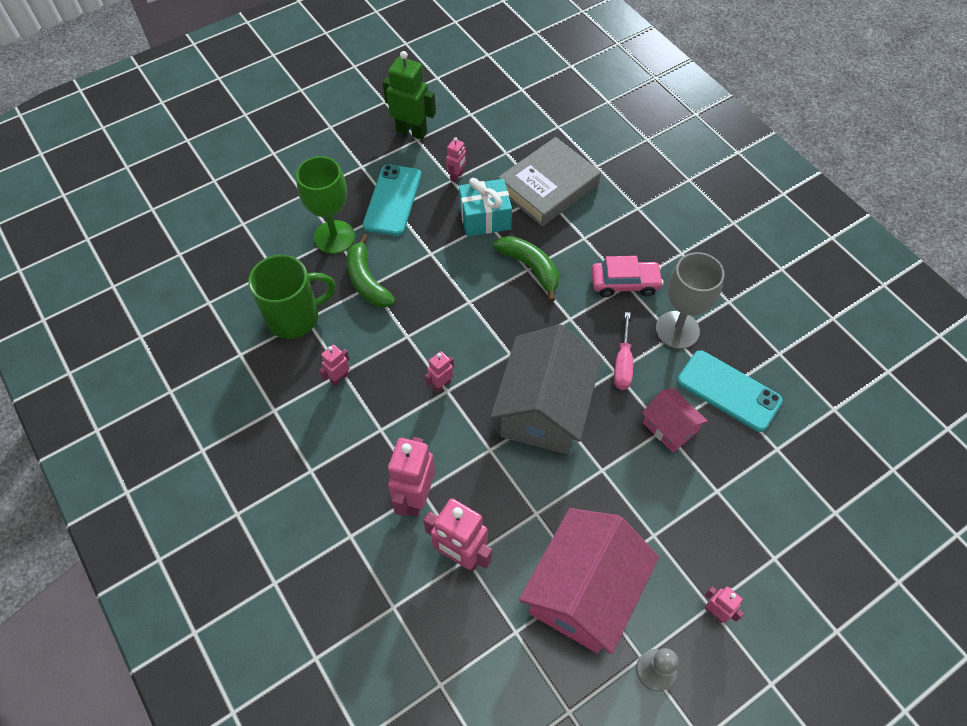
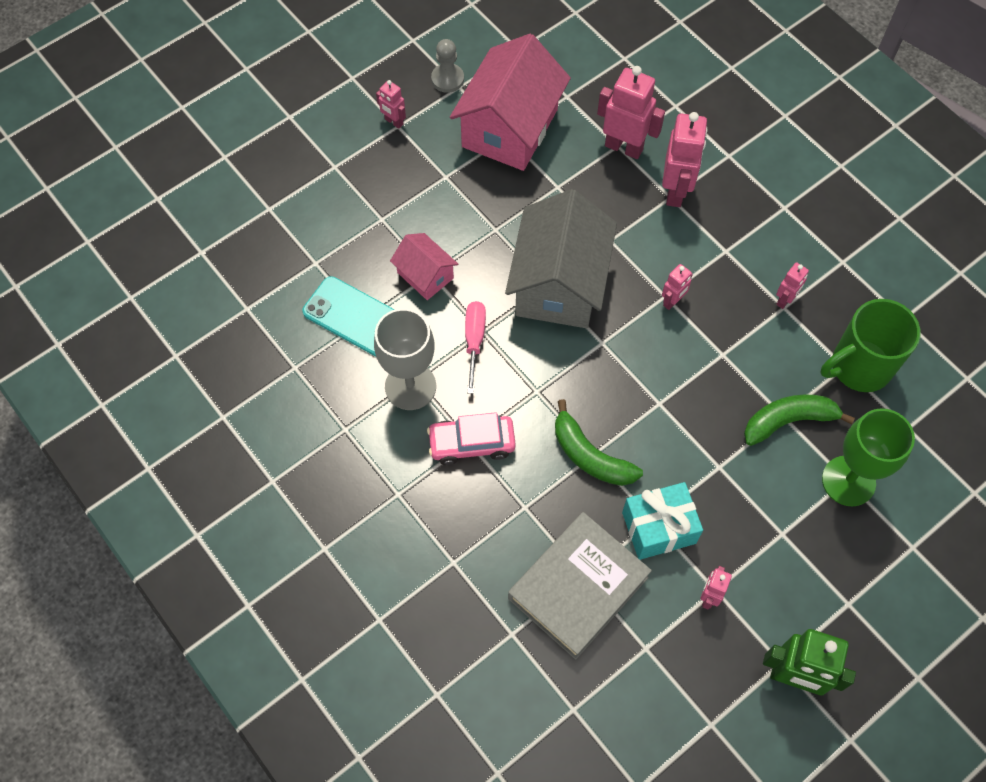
camera: 175 degrees right, 5 degrees up
(367, 281) = (788, 421): green banana -> green banana turned 75 degrees counterclockwise
(392, 200) = (789, 547): turquoise phone -> none

